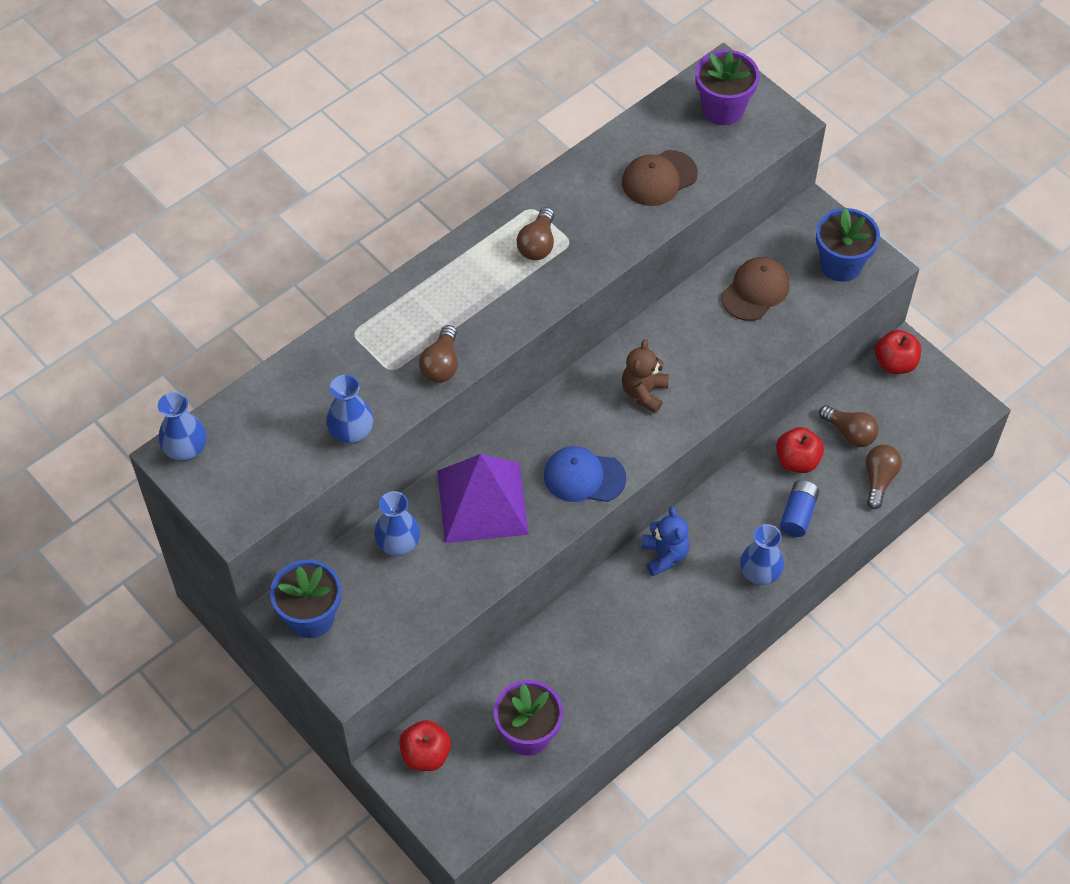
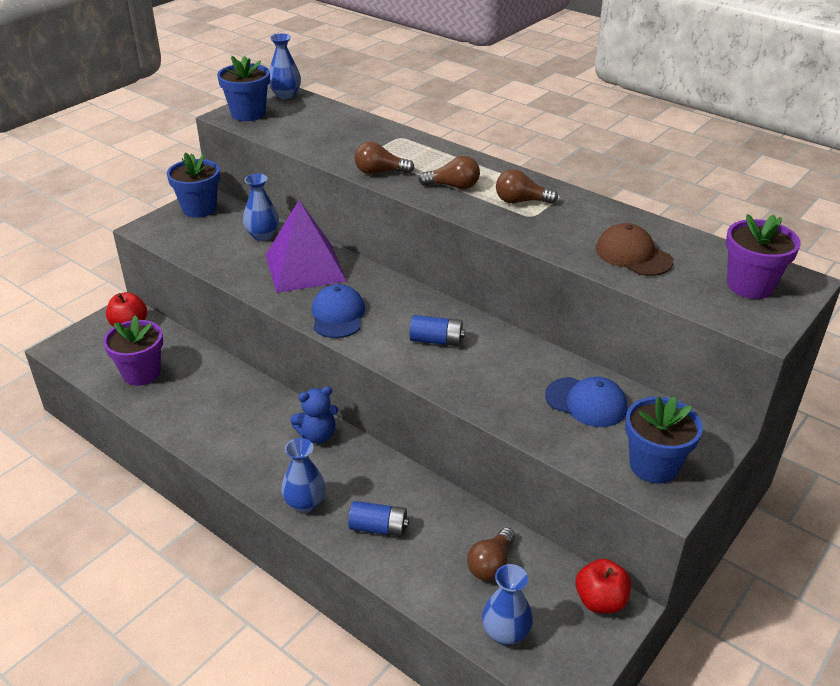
camera: 80 degrees right, 20 degrees down
(237, 497) = (248, 114): none -> blue flower pot
(351, 432) = (308, 145): blue vase -> blue vase (505, 633)
(644, 393) = (436, 340): brown teddy bear -> blue battery
(755, 291) = (586, 402): brown cap -> blue cap
(797, 461) = (443, 522): red apple -> none
(879, 479) = (436, 595): brown light bulb -> brown light bulb (453, 186)

